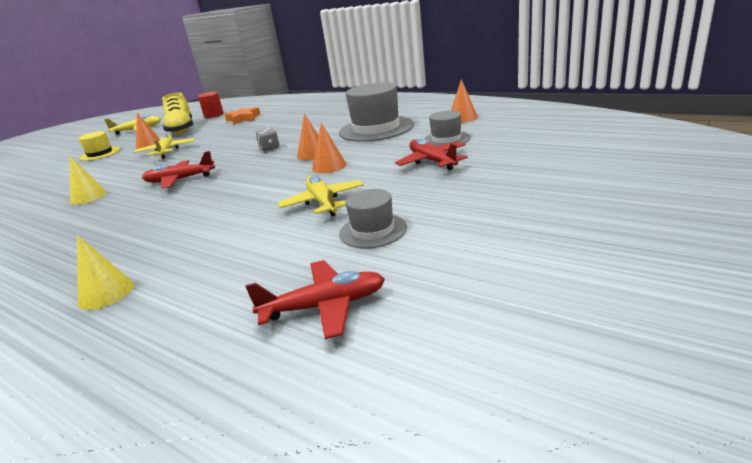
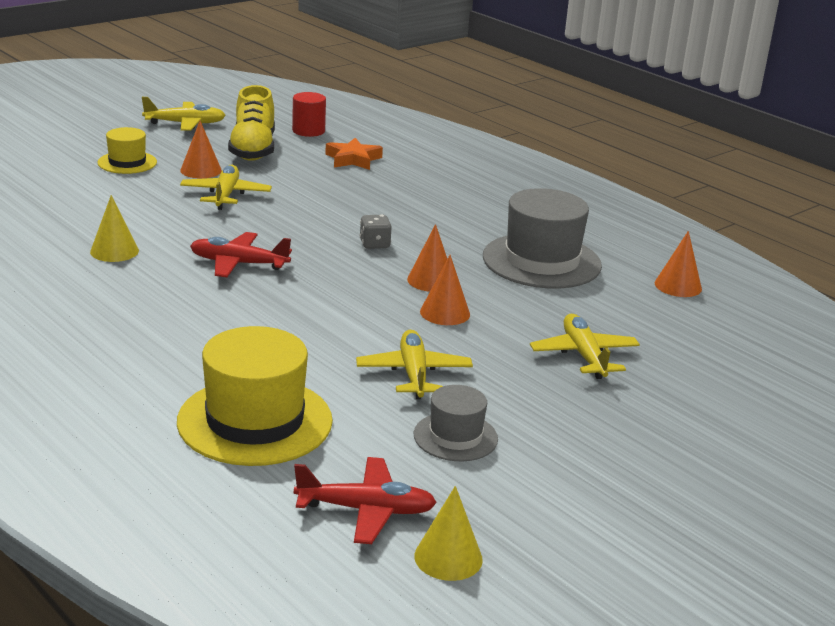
camera: 10 degrees right, 0 degrees up
(106, 293) = (140, 414): yellow cone -> yellow cone (448, 557)
(208, 268) = (255, 421): none -> yellow hat
(432, 161) = (583, 355): red plane -> yellow plane
(446, 139) = (627, 321): grey hat -> none

